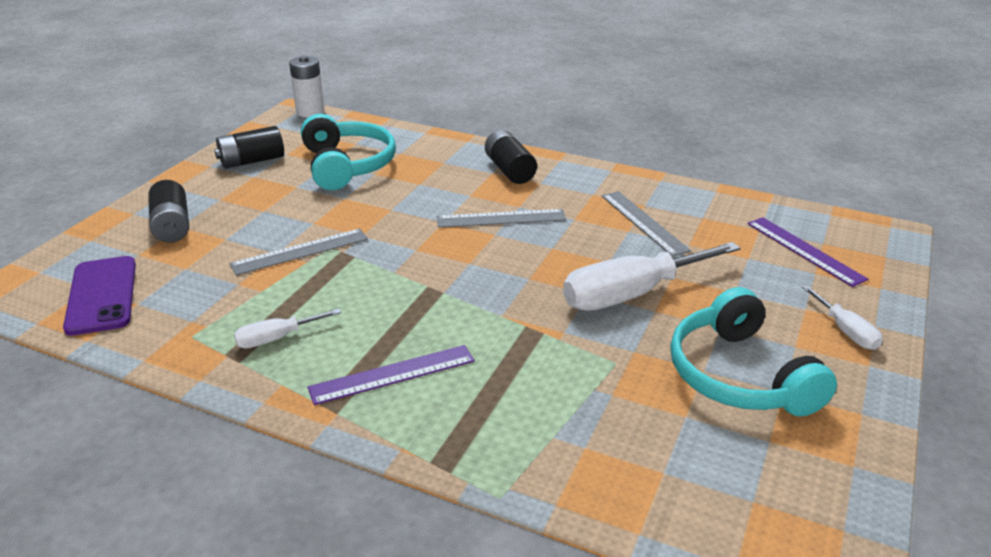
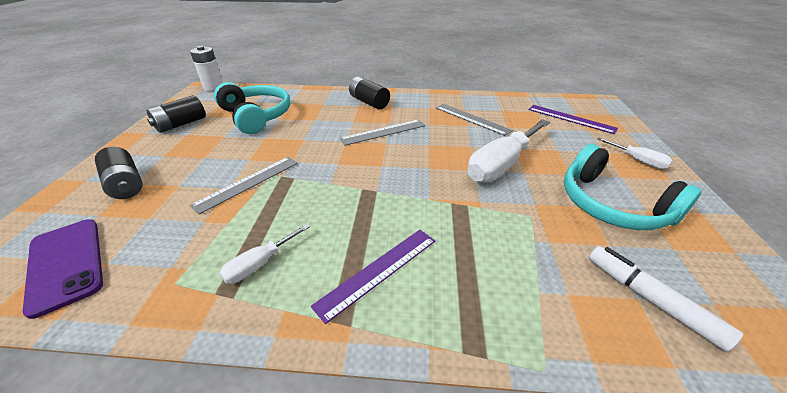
camera: 20 degrees left, 5 degrees up
(677, 476) = (650, 299): none -> white marker

